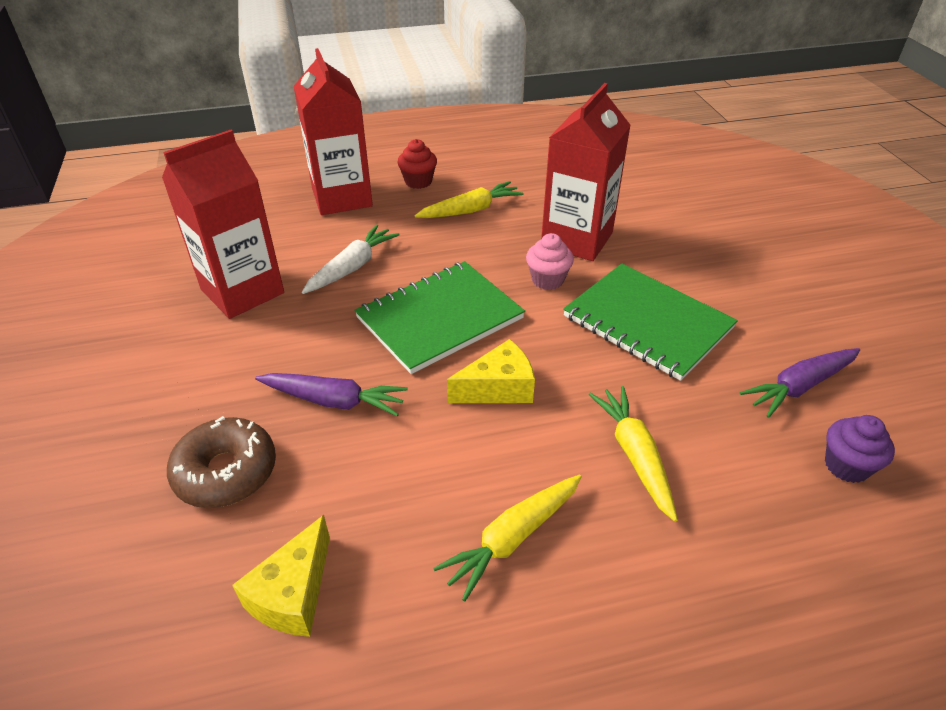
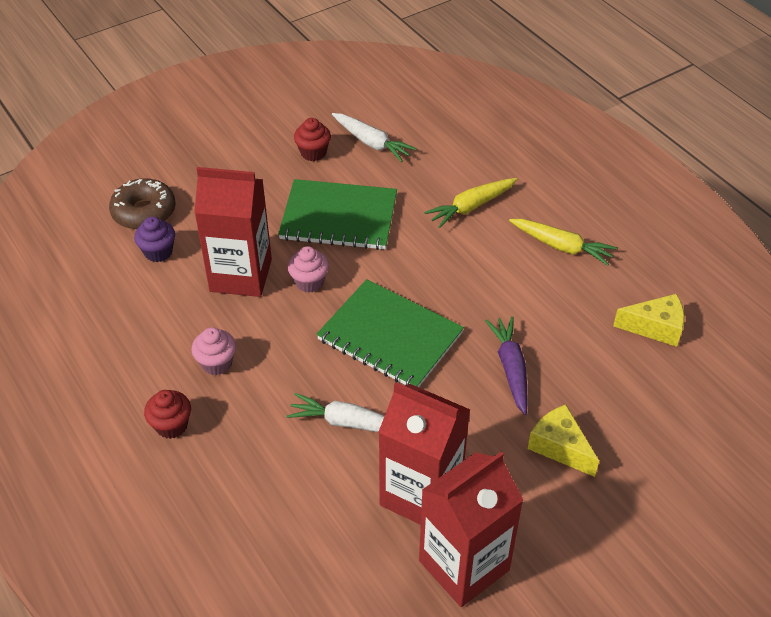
camera: 110 degrees left, 5 degrees up
(226, 472) = (604, 401): brown donut -> brown donut (144, 212)
(342, 198) = (227, 484): red carton -> red carton (464, 565)
(470, 210) = (216, 363): yellow carrot -> pink cupcake
(498, 388) = (449, 281): yellow cheese -> yellow cheese (559, 447)
(647, 322) = (339, 217): green notebook -> green notebook turned 75 degrees clockwise
(779, 327) = (313, 153): none -> red cupcake
(800, 386) = (371, 143): purple carrot -> white carrot
(846, 466) = (430, 125): purple cupcake -> purple cupcake (158, 252)

